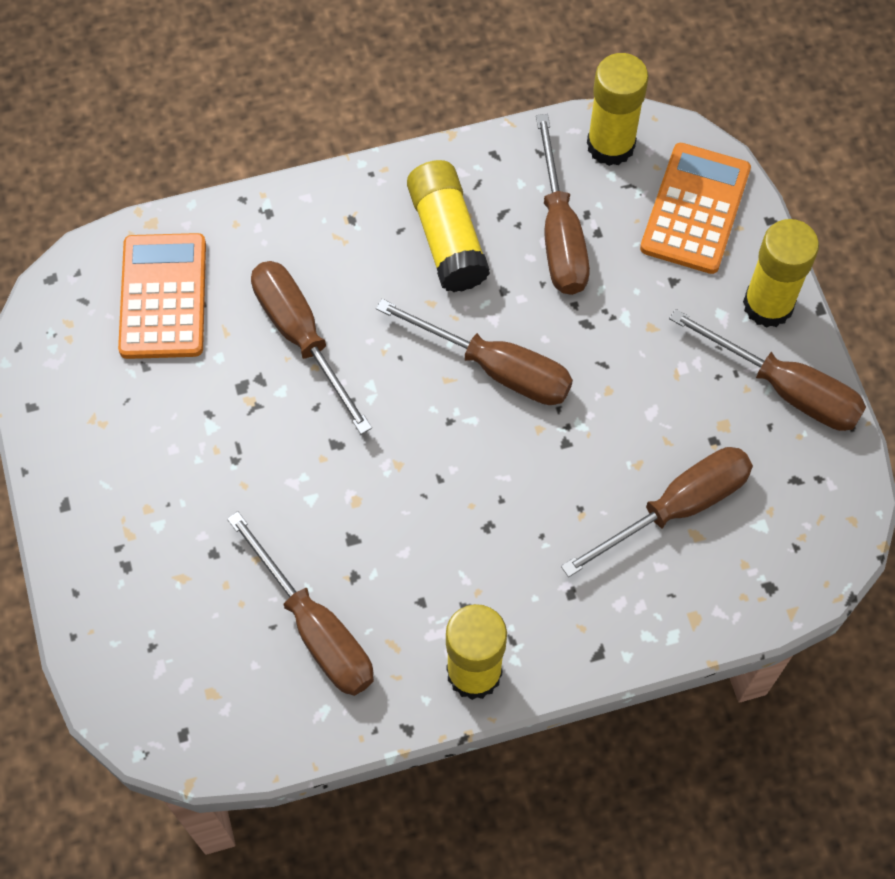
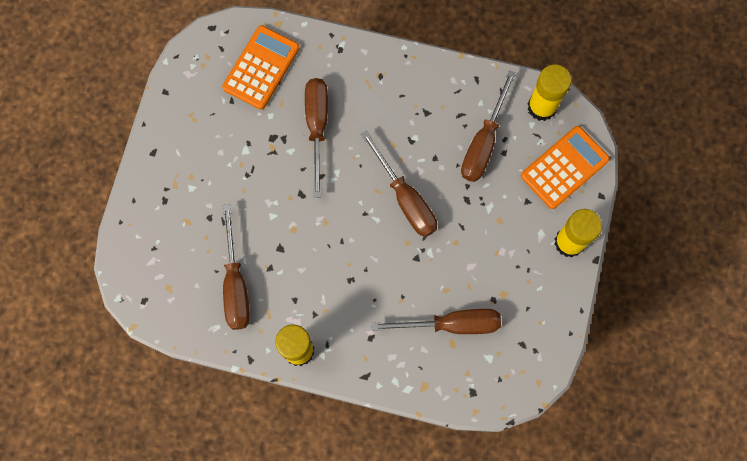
camera: 30 degrees right, 10 degrees up
(447, 238) = (423, 113): yellow glue stick -> none
(785, 388) = (548, 293): brown screwdriver -> none

